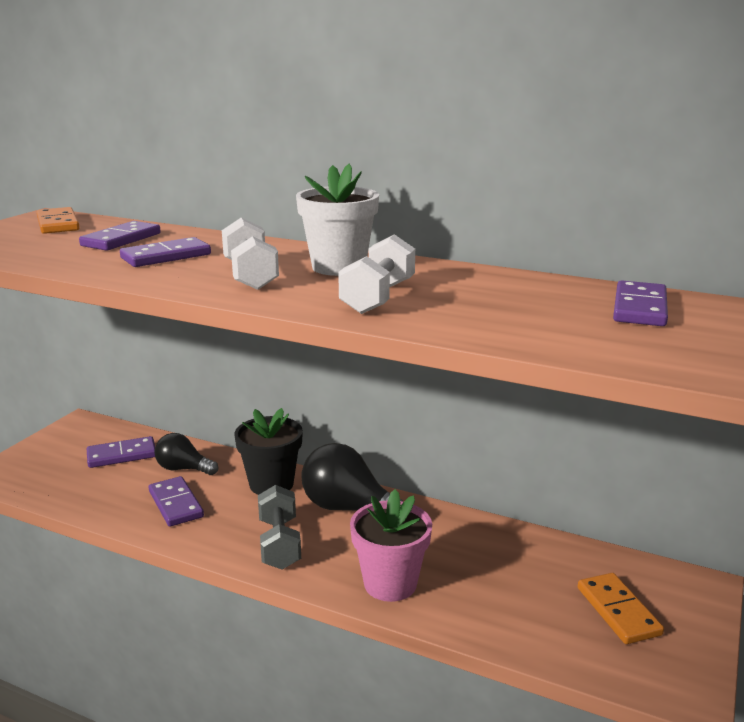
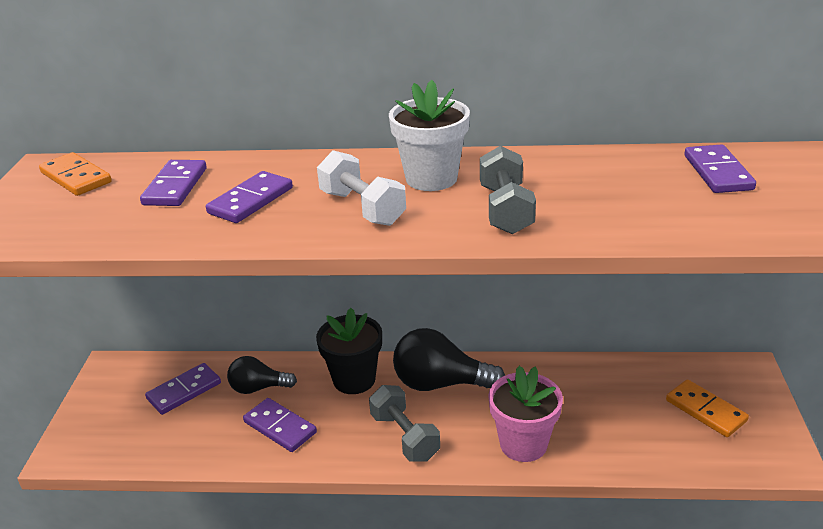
camera: 20 degrees left, 10 degrees up
(378, 297) = (505, 210): white dumbbell -> grey dumbbell

